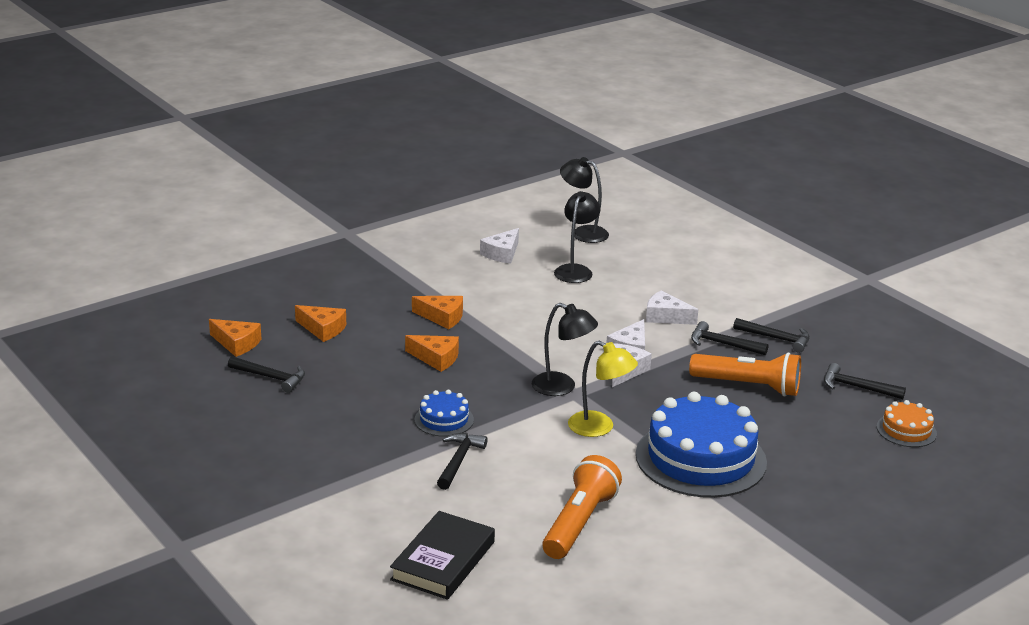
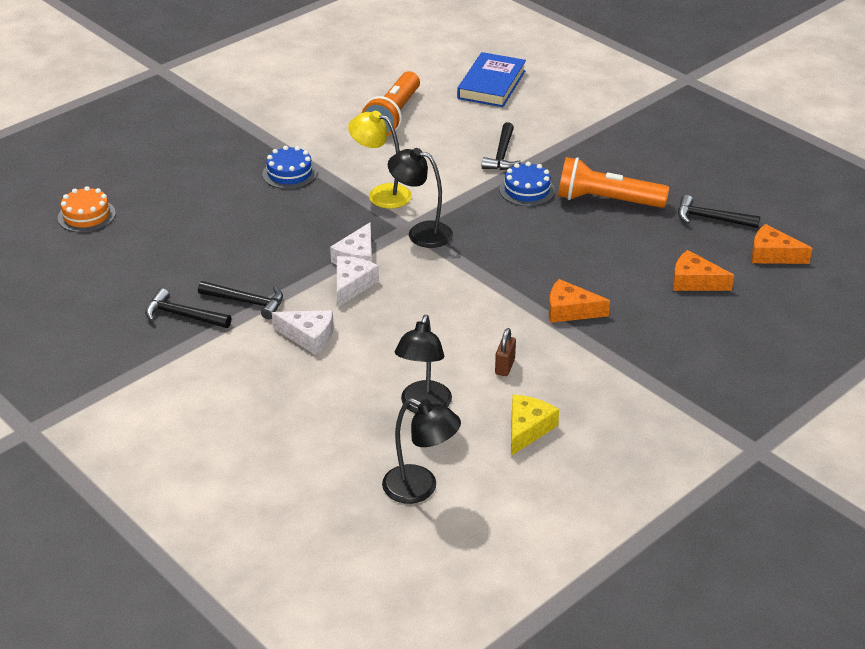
camera: 175 degrees right, 10 degrees up
(436, 358) = (557, 255): orange cheese -> none
(443, 561) = (491, 84): black book -> blue book
(502, 253) = (527, 429): white cheese -> yellow cheese
(508, 287) = (505, 367): none -> brown padlock
(701, 458) = (289, 173): blue cake -> blue cake, size x0.47
(748, 386) = (229, 250): orange flashlight -> orange flashlight (606, 200)
(857, 387) = (115, 259): black hammer -> none

